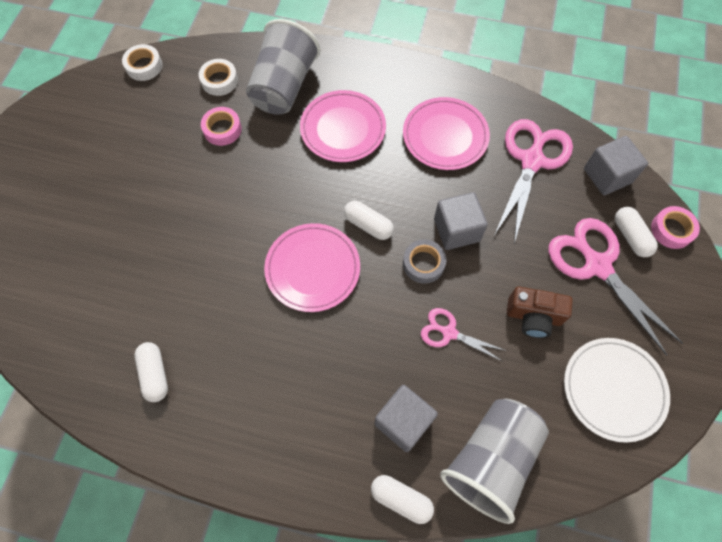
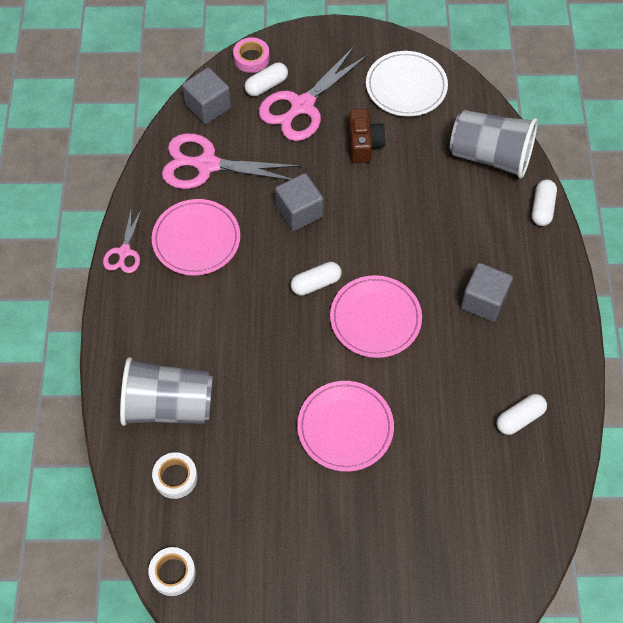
camera: 105 degrees left, 5 degrees down
(222, 129) = (241, 451): pink tape -> none
(343, 129) = (210, 333): pink plate -> pink plate (345, 427)
(368, 225) = (316, 283): white capsule -> white capsule turned 45 degrees clockwise
(403, 422) = (485, 218): grey cube -> grey cube (483, 301)
(423, 264) = (341, 231): grey tape -> none
(449, 333) = (399, 201): pink scissors -> pink scissors (124, 252)

